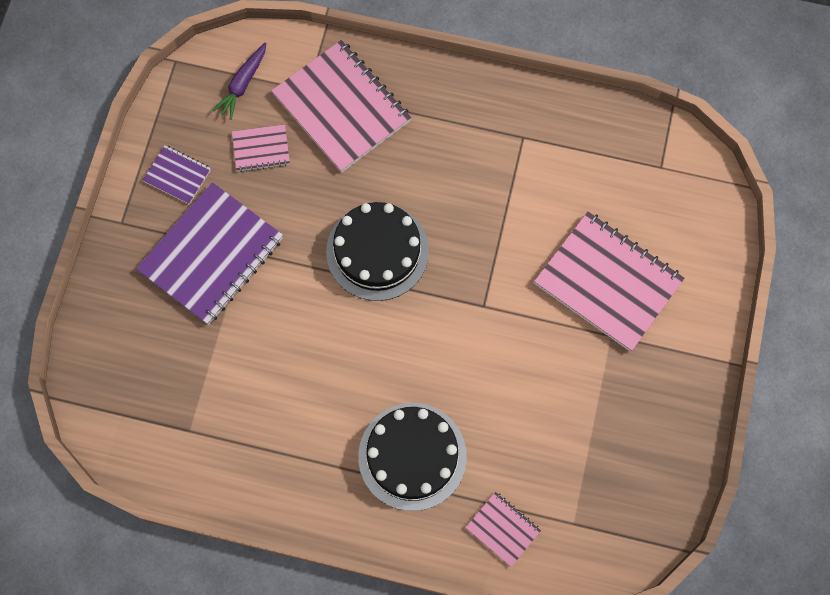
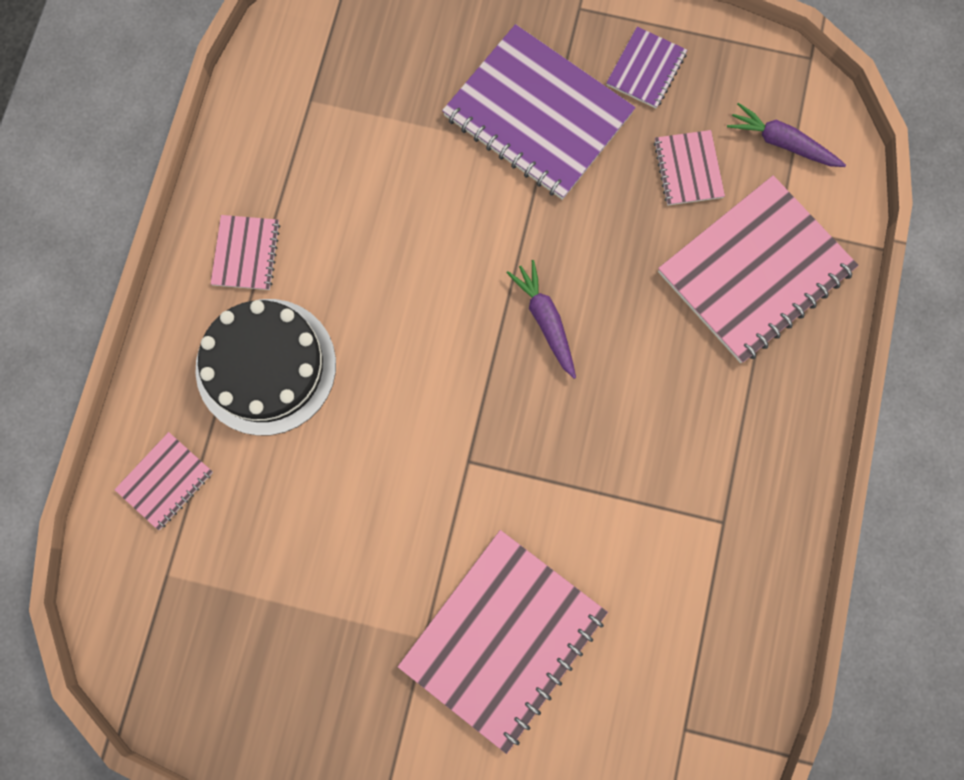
camera: 90 degrees right, 5 degrees up
(320, 476) = (246, 253): none -> pink notebook
(377, 251) = (545, 320): black cake -> purple carrot

